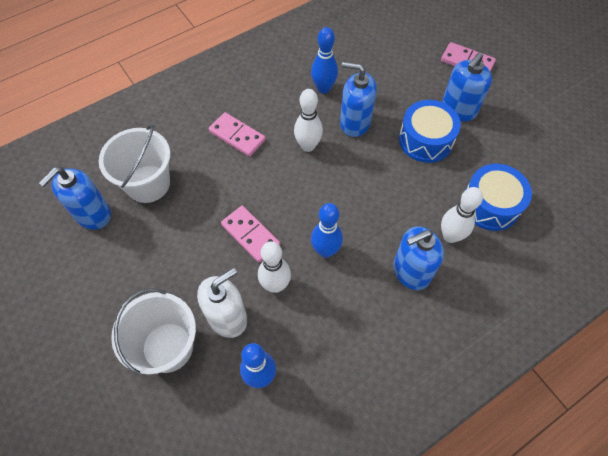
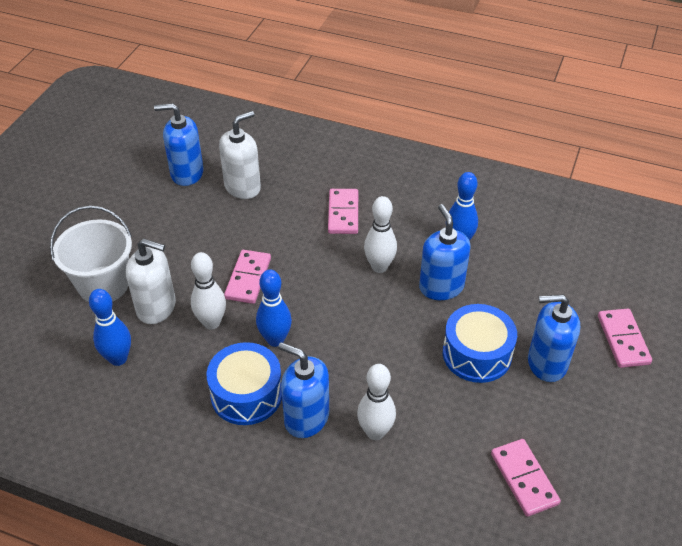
camera: 55 degrees right, 15 degrees down
(148, 184) = (243, 187): white bucket -> white soap dispenser
(490, 205) = (446, 450): blue drum -> blue drum (246, 394)
(536, 177) = (524, 479): none -> pink domino

